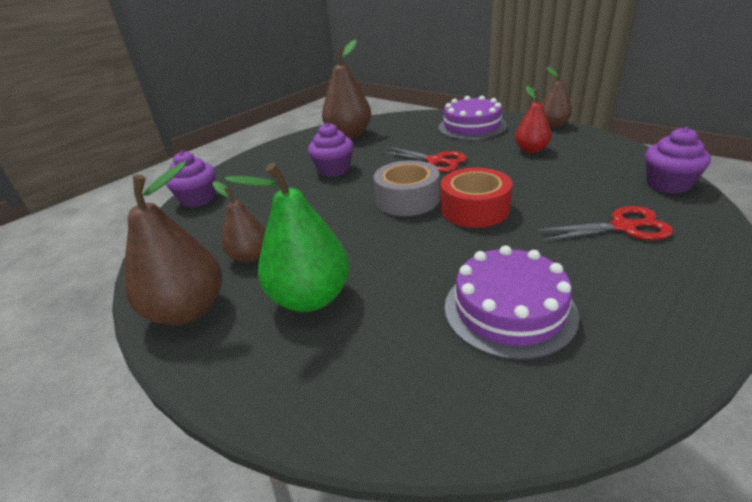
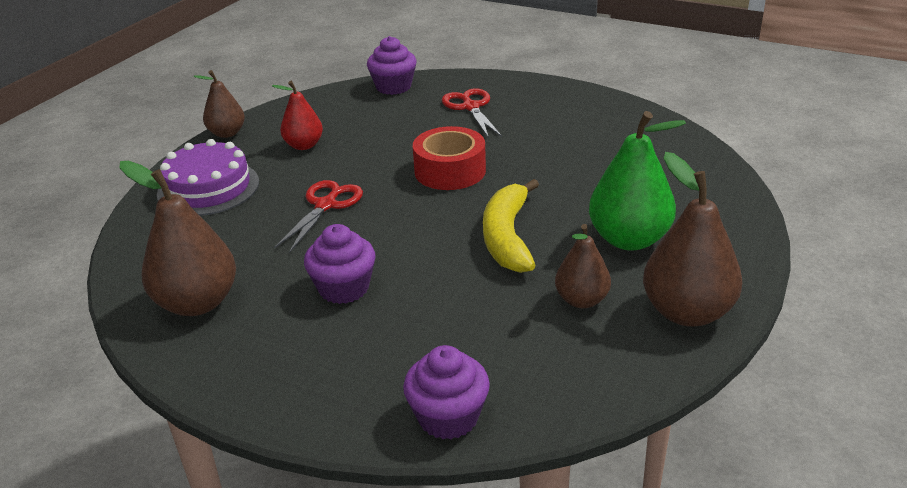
camera: 105 degrees left, 0 degrees up
(354, 230) = (507, 237): none -> yellow banana
(407, 199) = (432, 213): grey tape -> none
(509, 310) = (597, 149): purple cake -> none

